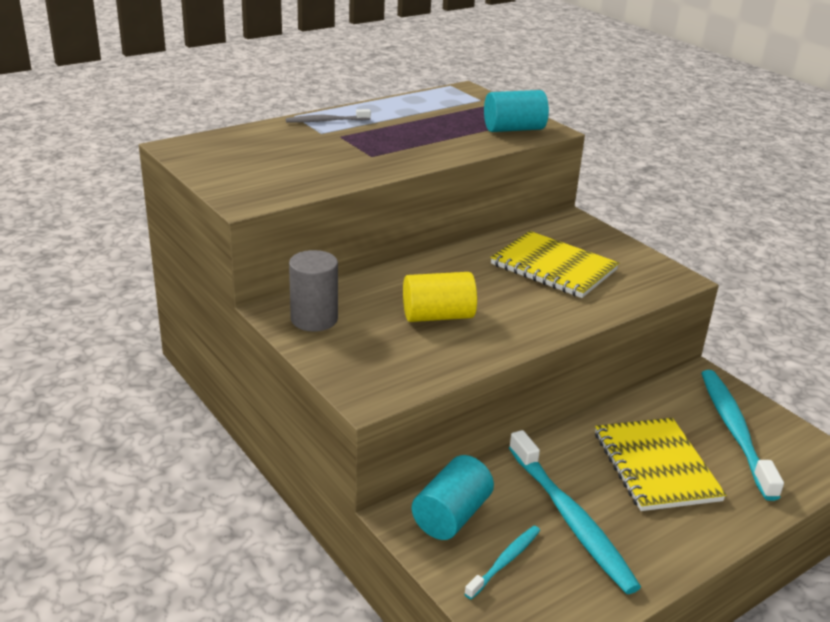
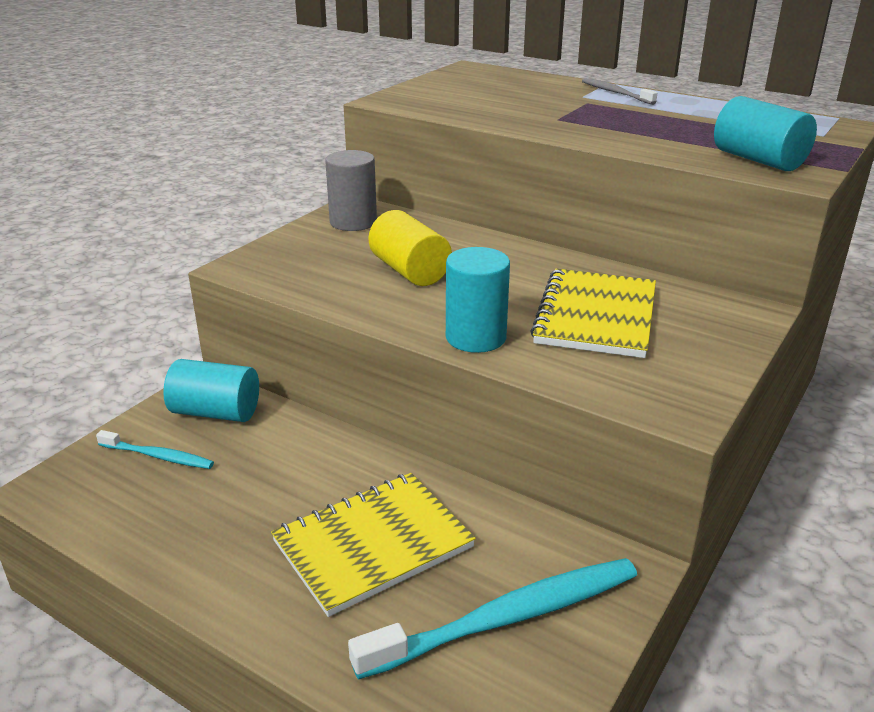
camera: 70 degrees right, 0 degrees up
(561, 317) = (475, 337): none -> turquoise cylinder
(571, 519) = (239, 489): turquoise toothbrush -> none

